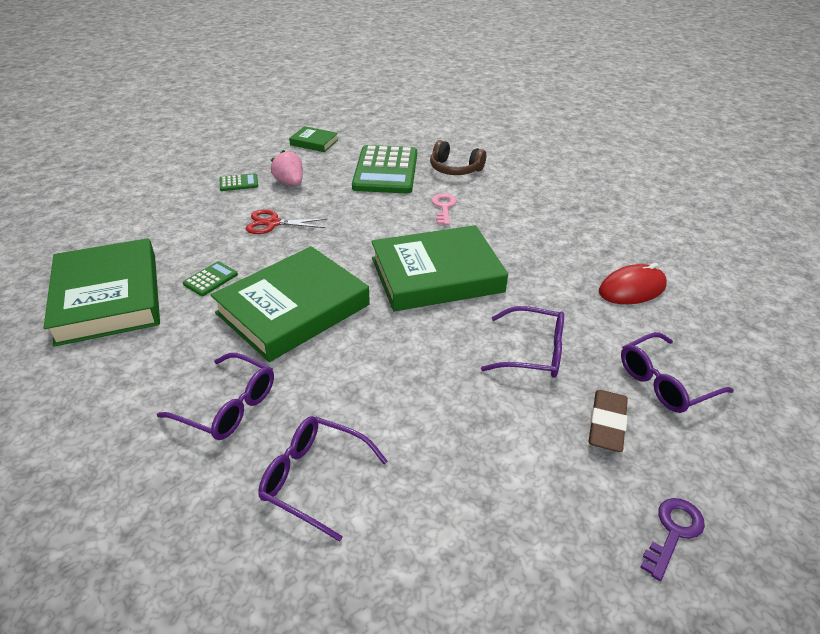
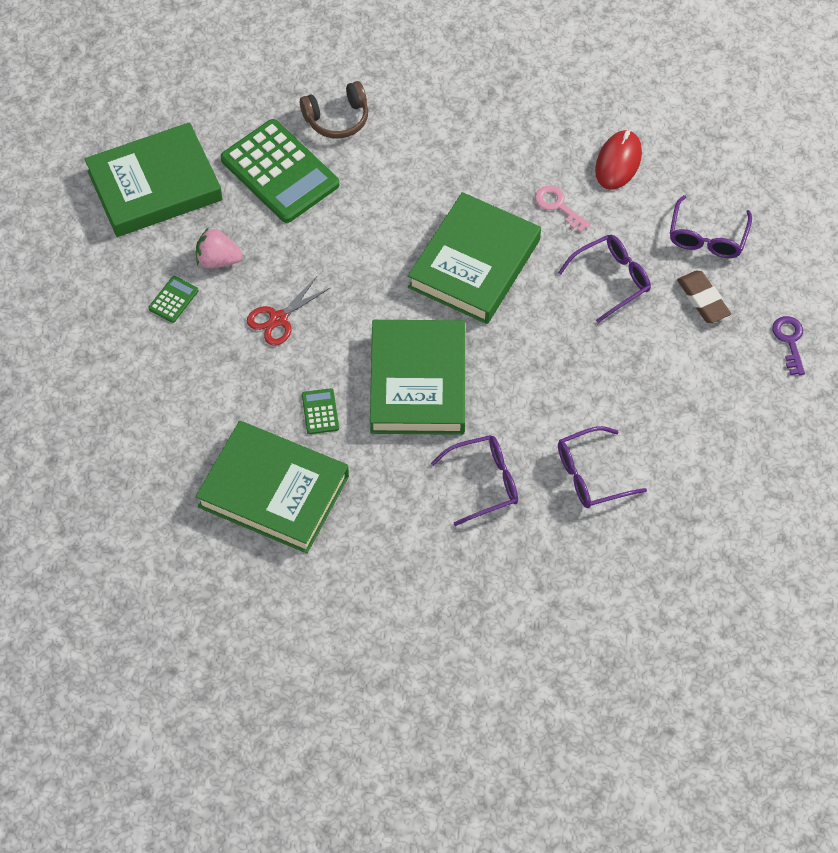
camera: 45 degrees left, 20 degrees up
(314, 142) = (154, 185): green book -> green book, size x2.15
(443, 207) = (389, 181): pink key -> pink key (558, 206)

